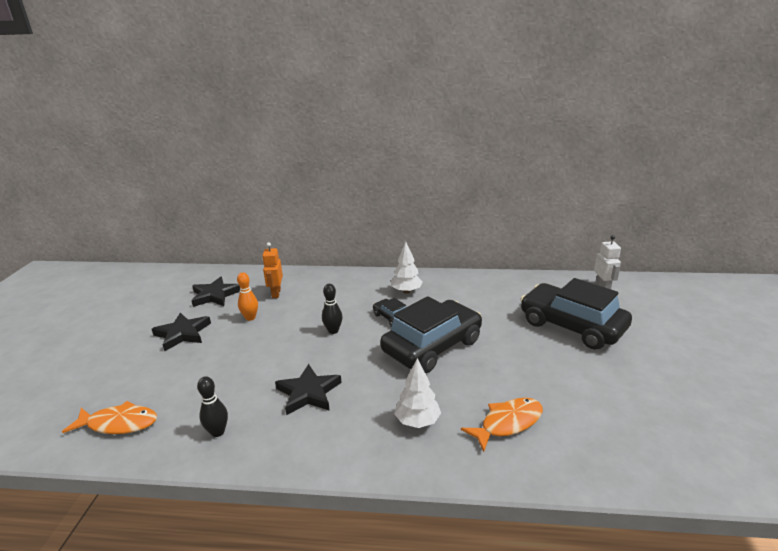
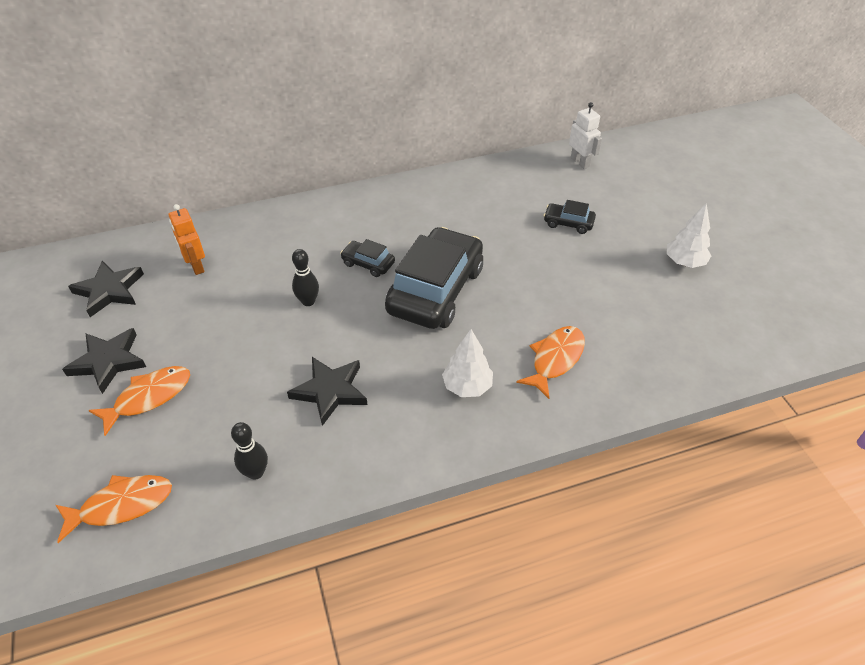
camera: 25 degrees left, 20 degrees up
(189, 361) = (149, 397): none -> orange fish
(250, 318) = (186, 312): orange bowling pin -> none
(406, 291) = (365, 220): white tree -> white tree (684, 262)
(571, 326) = (568, 223): black car -> black car, size x0.44

